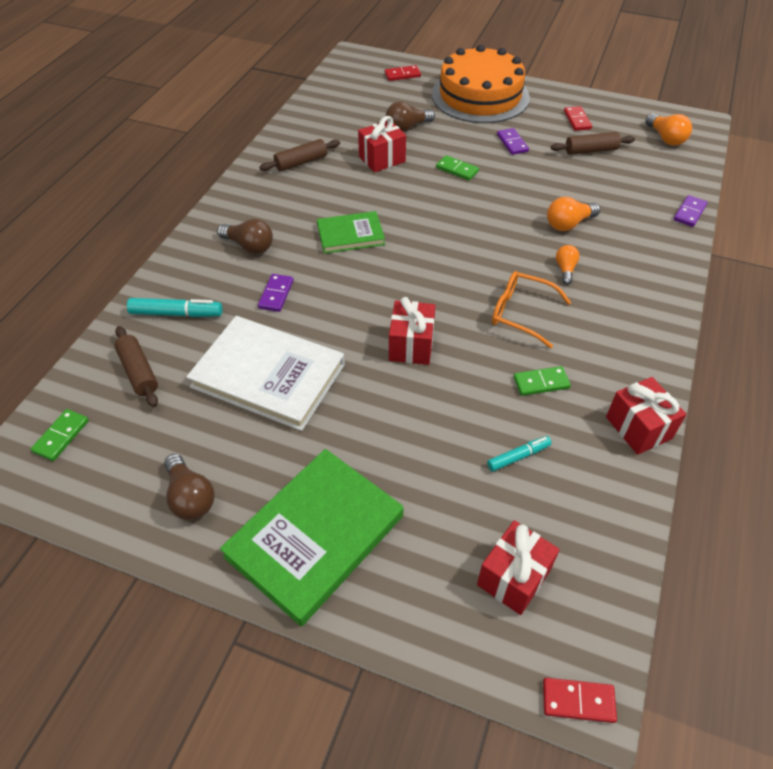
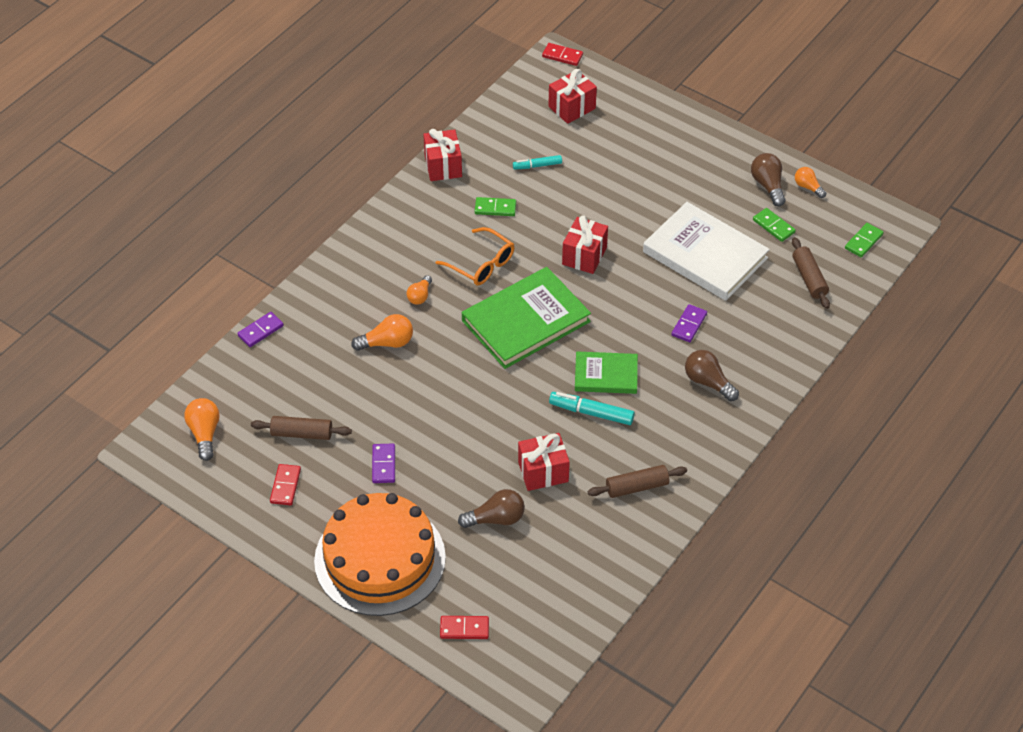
camera: 165 degrees left, 0 degrees up
(131, 508) = (808, 187): none -> orange light bulb
(176, 313) = (779, 324): turquoise marker -> turquoise marker (591, 413)
(315, 536) = (687, 149): green book -> green book (526, 321)
(457, 170) = (465, 437): green domino -> green domino (773, 226)

